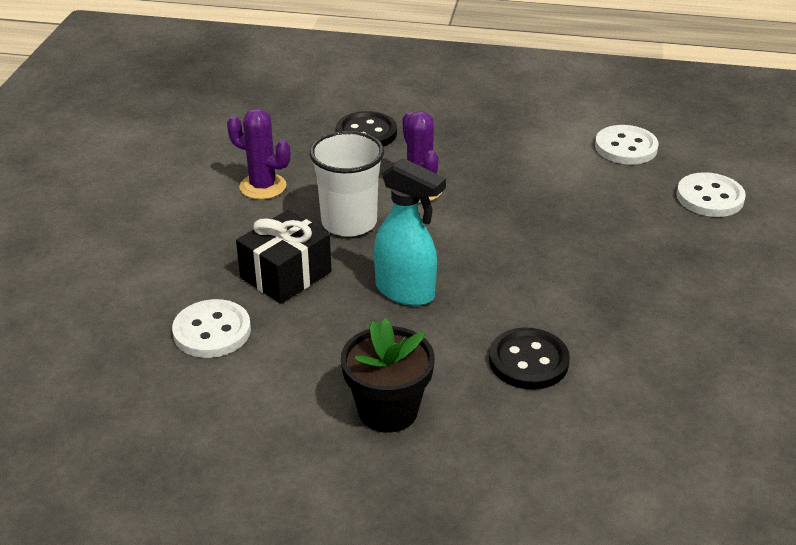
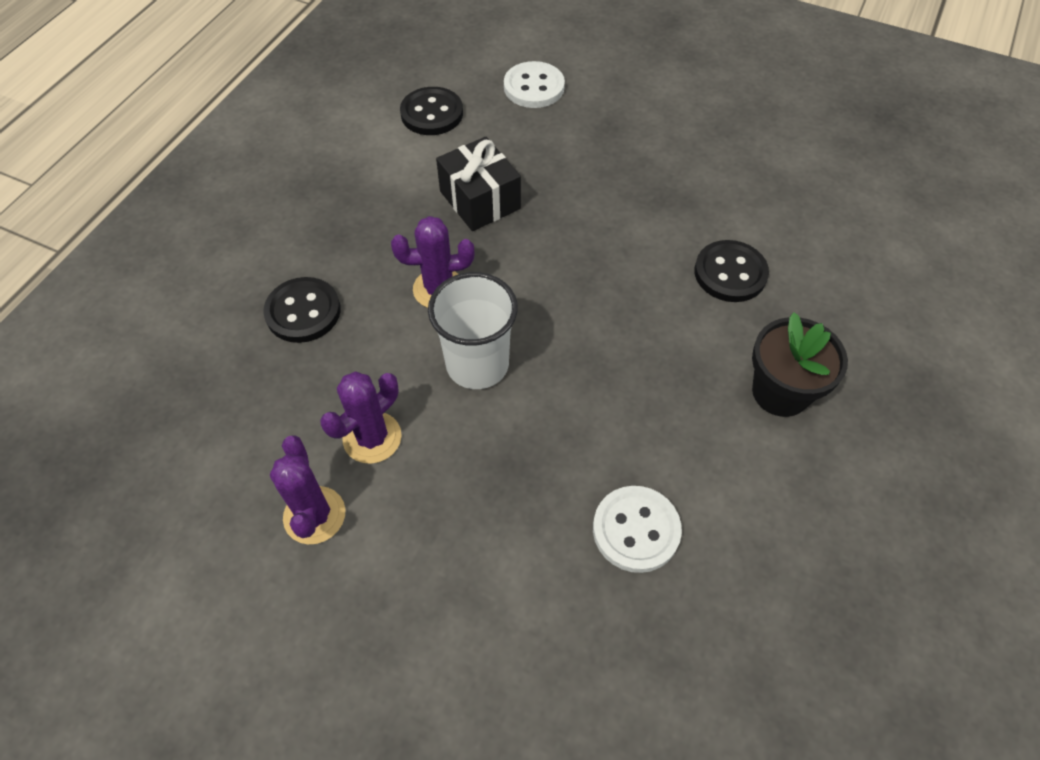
camera: 75 degrees left, 20 degrees up
(192, 176) = (314, 515): none -> purple cactus
(286, 275) = (554, 441): black gift -> black gift (480, 200)
(406, 292) = (611, 340): turquoise spray bottle -> none
(626, 147) = (432, 113): white button -> black button

